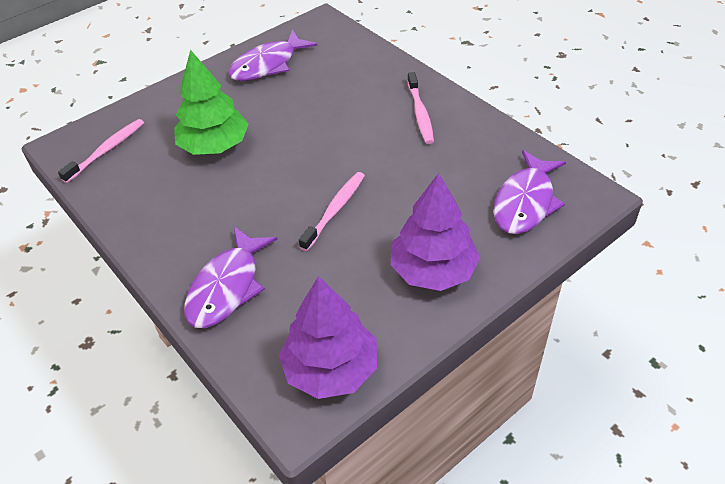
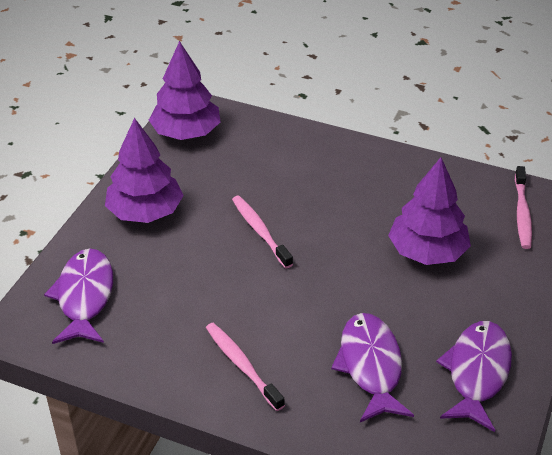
camera: 150 degrees right, 5 degrees down
(214, 146) = (427, 252): green tree -> purple tree
(227, 287) = (299, 152): purple fish -> purple fish (370, 366)
(335, 210) = (260, 231): pink toothbrush -> pink toothbrush turned 150 degrees clockwise

